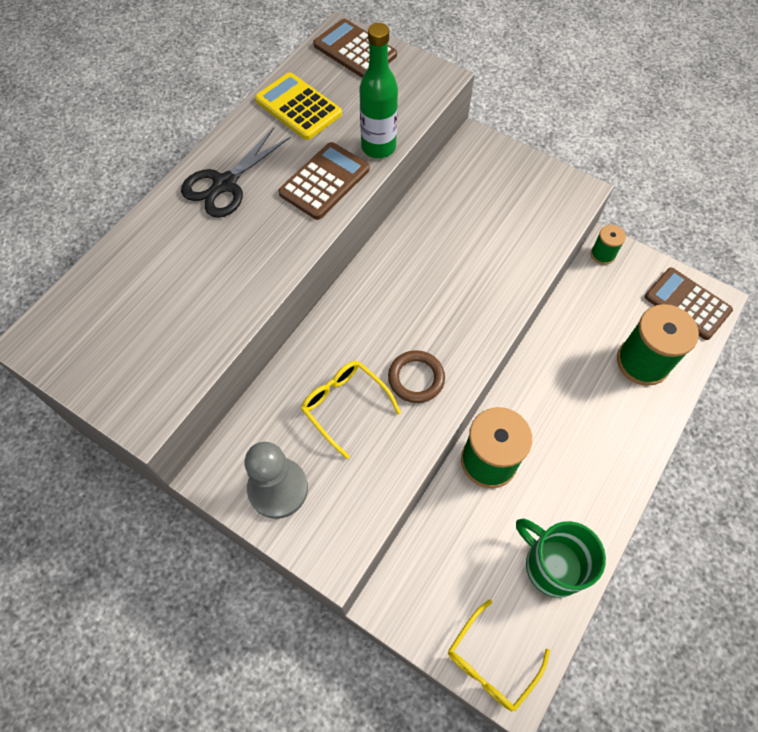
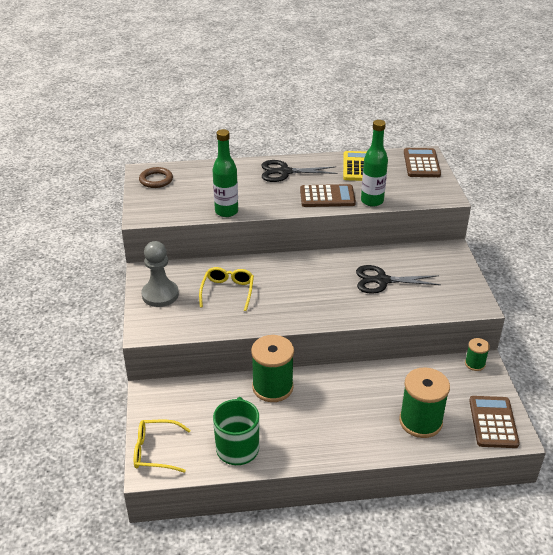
camera: 50 degrees right, 25 degrees down
(243, 307) = (226, 211): none -> green bottle
(416, 378) = (272, 307): brown ring -> brown ring (156, 180)
(468, 239) = (382, 280): none -> black scissors

